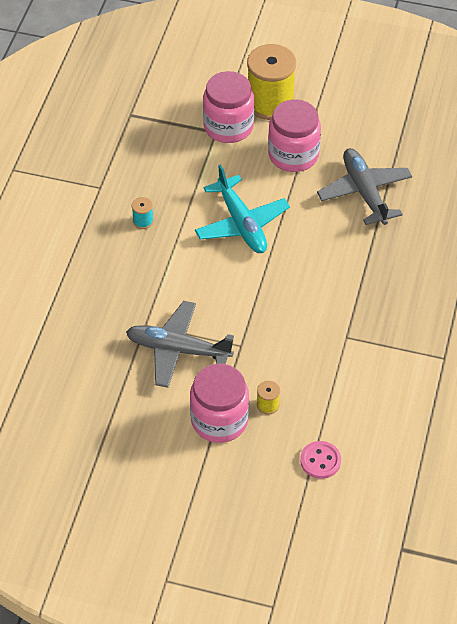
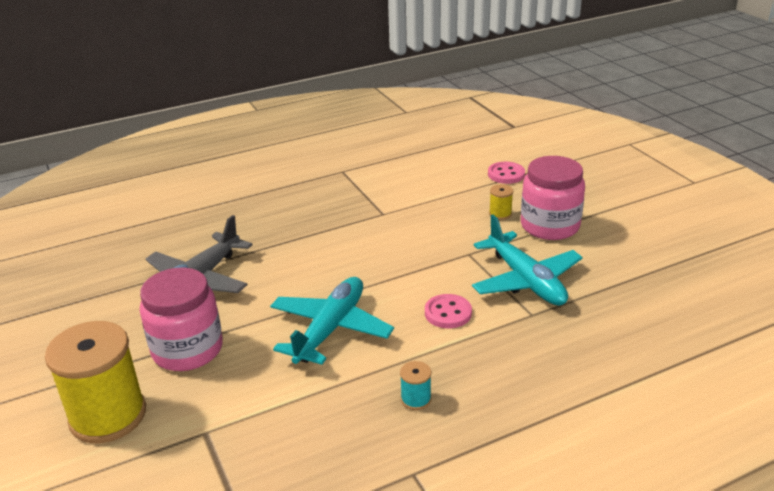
camera: 130 degrees left, 20 degrees down
(178, 350) = (526, 281): grey plane -> turquoise plane
(193, 286) = (448, 313): none -> pink button
(228, 126) = (185, 426): pink jar -> none

